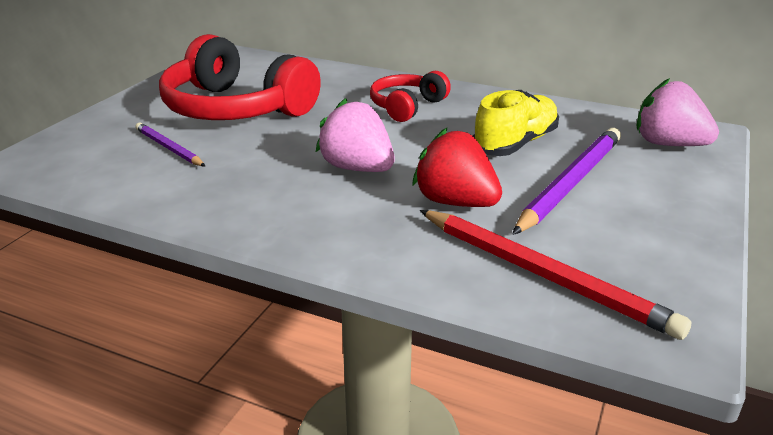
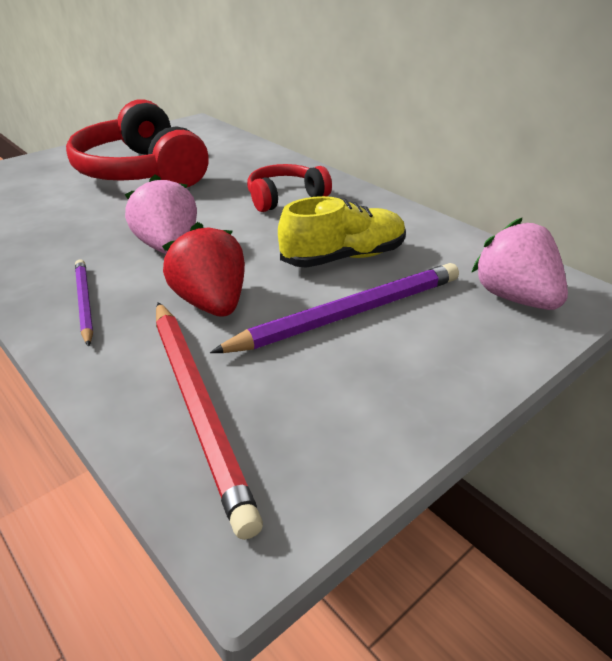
camera: 25 degrees right, 5 degrees up
(169, 148) = (51, 195): purple pencil -> purple pencil (84, 303)

